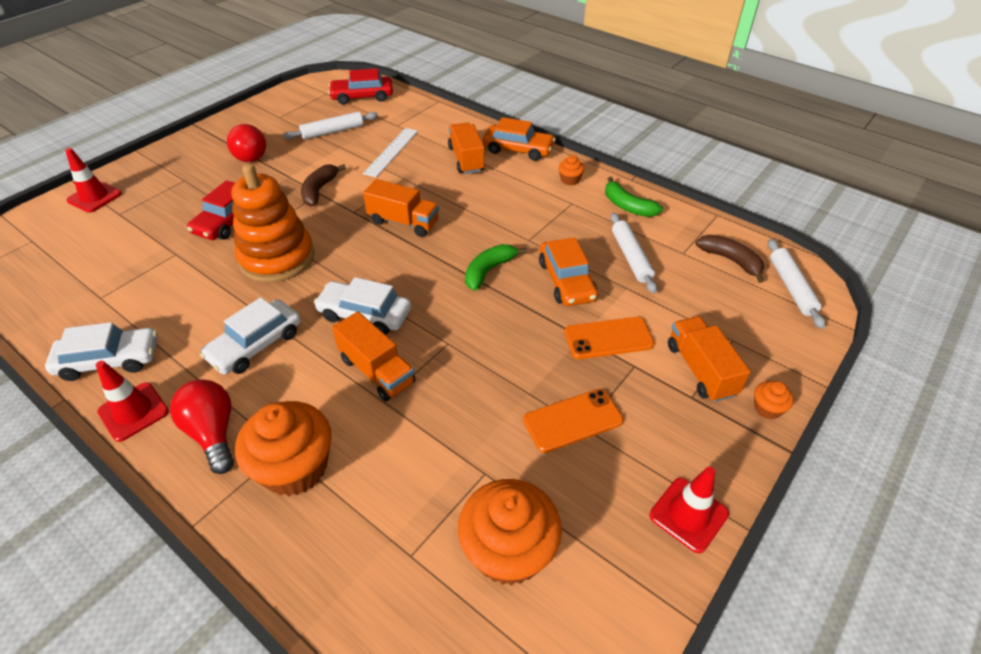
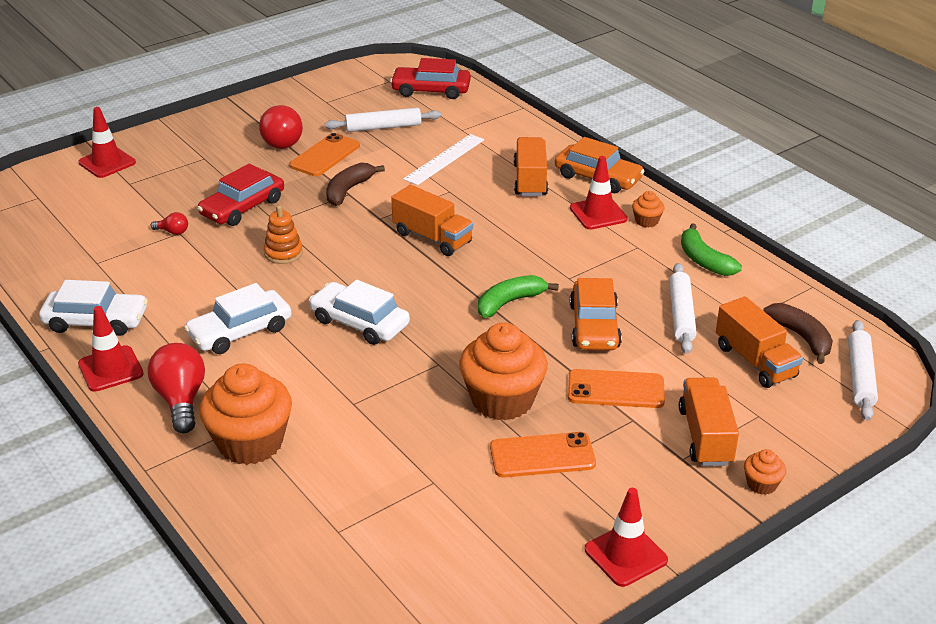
camera: 15 degrees right, 10 degrees down
(169, 254) = (173, 232): none -> red light bulb
(277, 258) = (283, 253): orange stacking toy -> orange stacking toy, size x0.46
(290, 163) = (325, 155): none -> orange phone
(377, 371) = (355, 376): orange truck -> orange truck (755, 361)
(508, 551) = (432, 546): orange cupcake -> orange cupcake (502, 400)
(530, 179) = (598, 214): none -> red traffic cone

